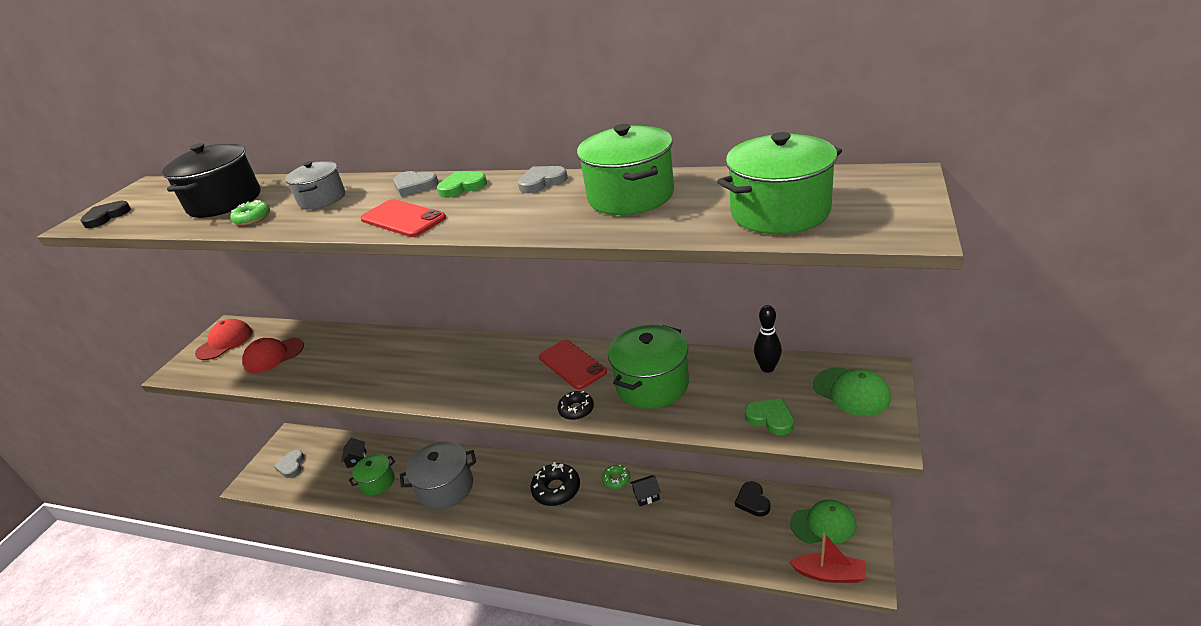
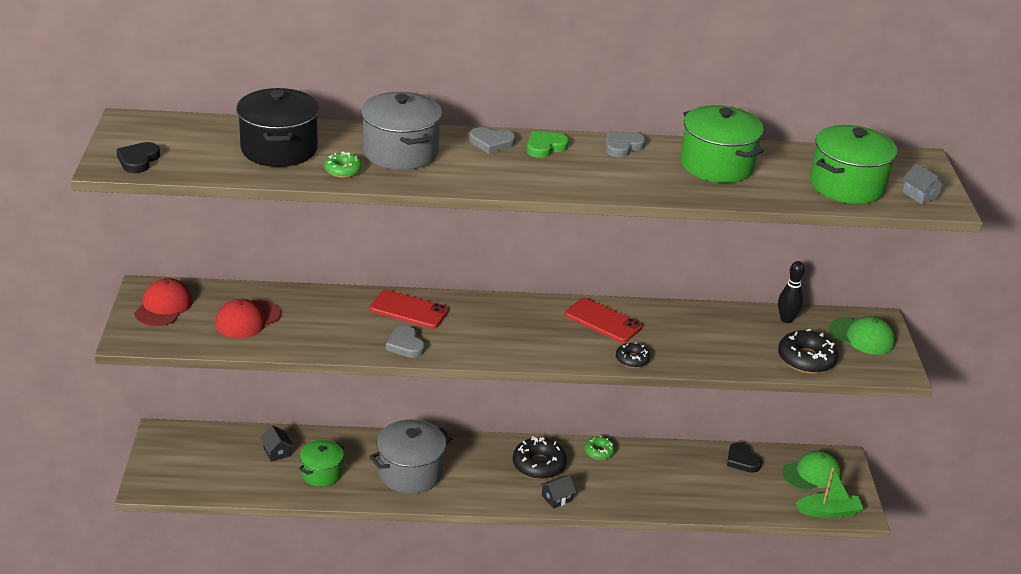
camera: 25 degrees left, 0 degrees up
(291, 465) = (191, 464): grey heart -> grey heart (405, 345)
(322, 199) = (400, 152): grey pot -> grey pot, size x1.60
(403, 219) = (517, 178): red phone -> red phone (409, 310)
(646, 495) = (636, 463): black house -> black house (557, 498)
(652, 384) = (690, 336): green pot -> none
(770, 418) = (806, 359): green heart -> black donut
(829, 574) = (828, 512): red boat -> green boat
(879, 220) = (920, 195): none -> grey house

